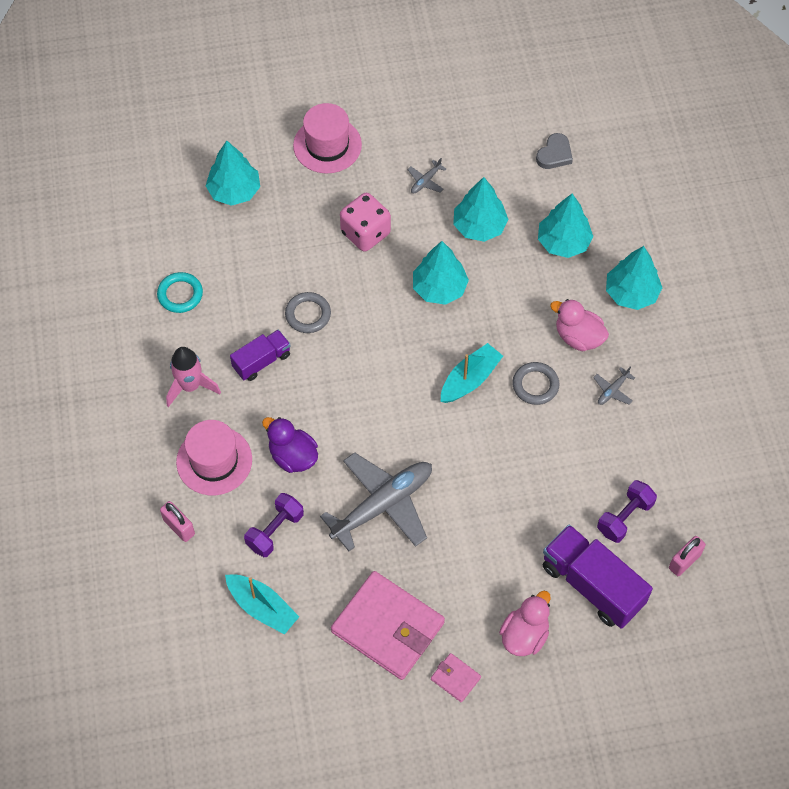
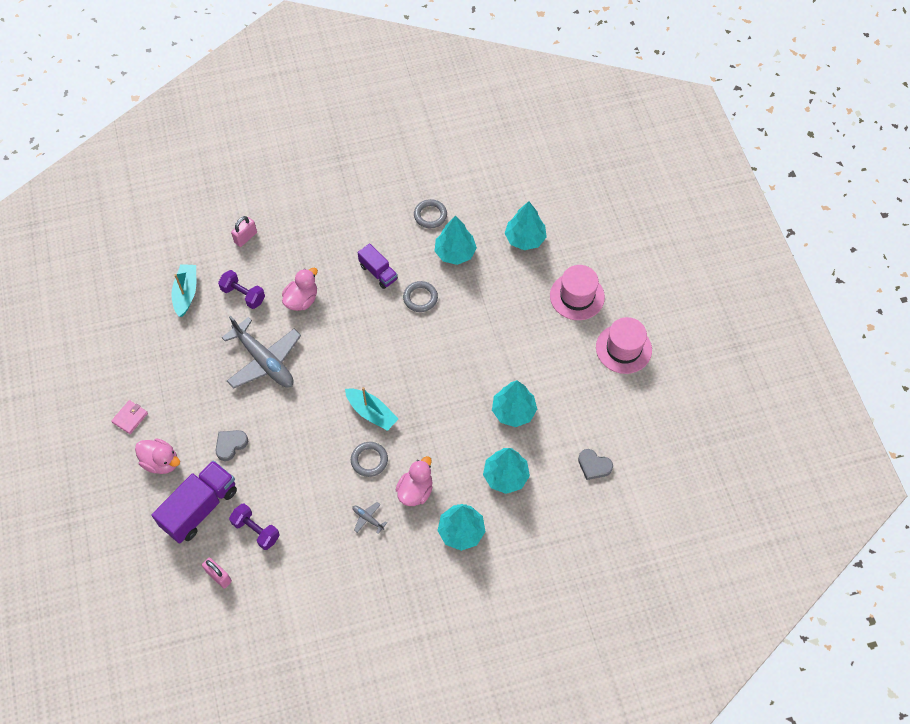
camera: 85 degrees right, 0 degrees up
(180, 294) = (430, 215): turquoise ring -> grey ring
(190, 386) = (355, 231): pink rocket -> none
(214, 461) = (296, 252): pink hat -> pink hat (623, 348)
(262, 607) = (186, 293): turquoise boat -> turquoise boat turned 150 degrees clockwise
(293, 456) = (302, 300): purple duck -> pink duck
(365, 233) = (497, 330): pink dice -> none
(388, 627) = (169, 372): pink wallet -> none
(425, 181) = (552, 369): grey plane -> none
(439, 288) = (452, 386): turquoise tree -> turquoise tree (455, 253)
(504, 547) = (230, 445): none -> grey heart

